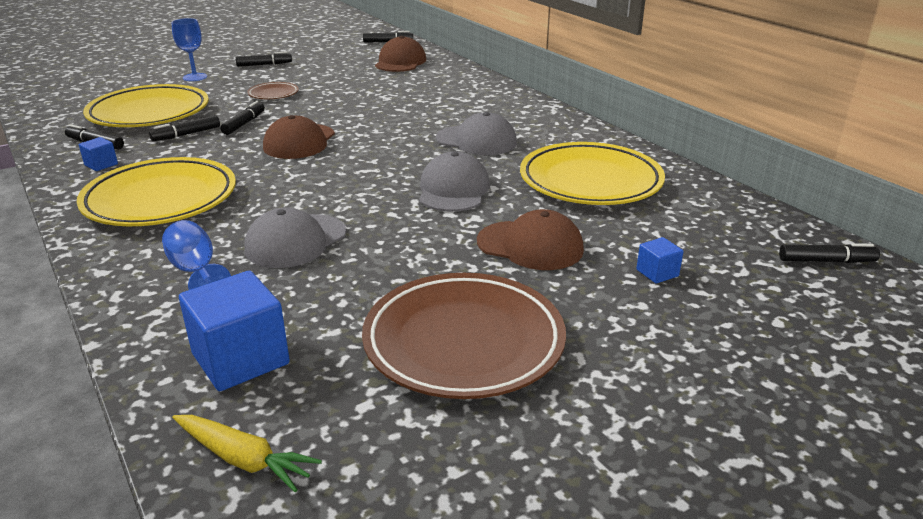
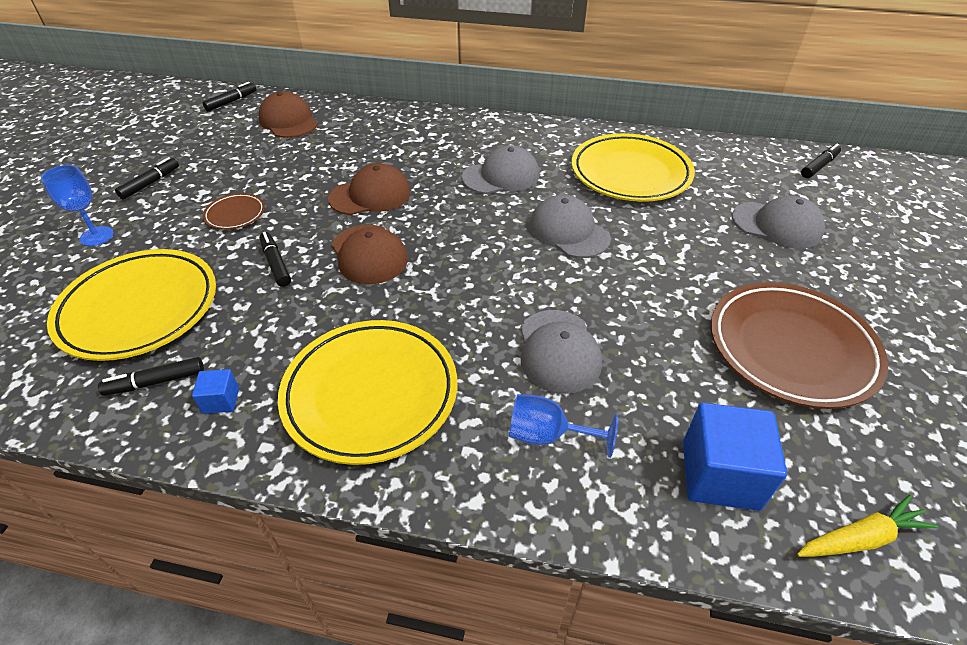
camera: 45 degrees left, 15 degrees up
(186, 134) = (240, 309): black marker -> none
(530, 245) = (692, 249): brown cap -> brown cap (370, 195)
(657, 273) = (777, 225): blue cube -> grey cap

